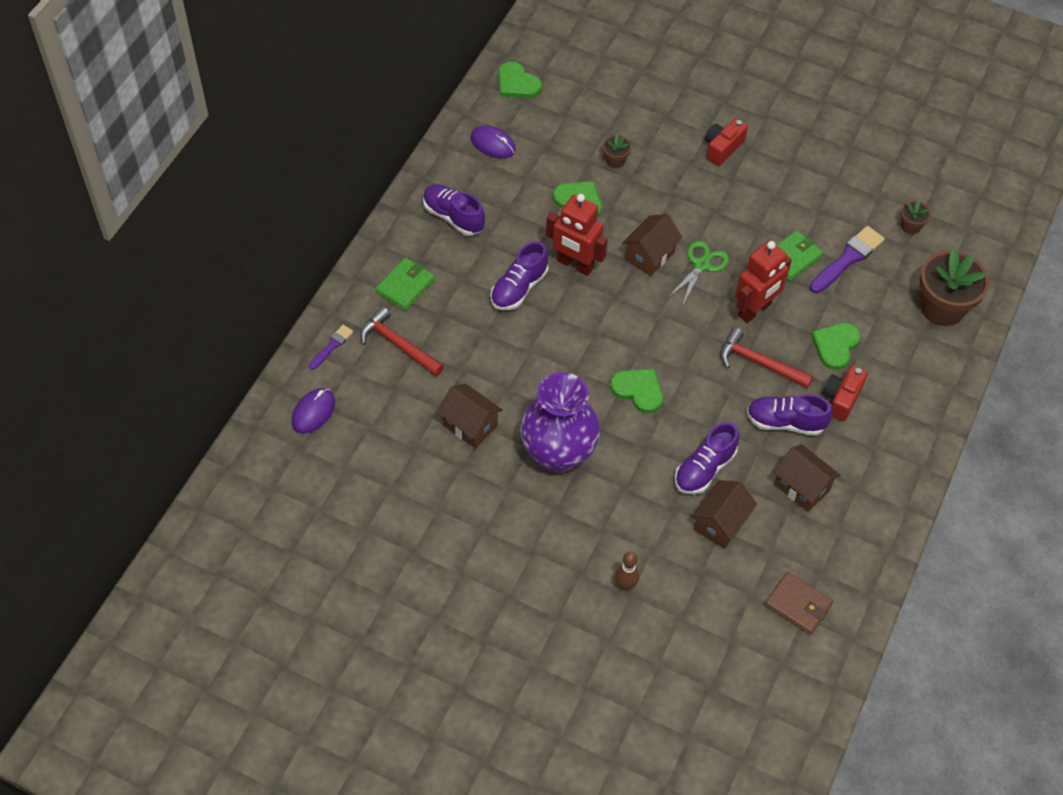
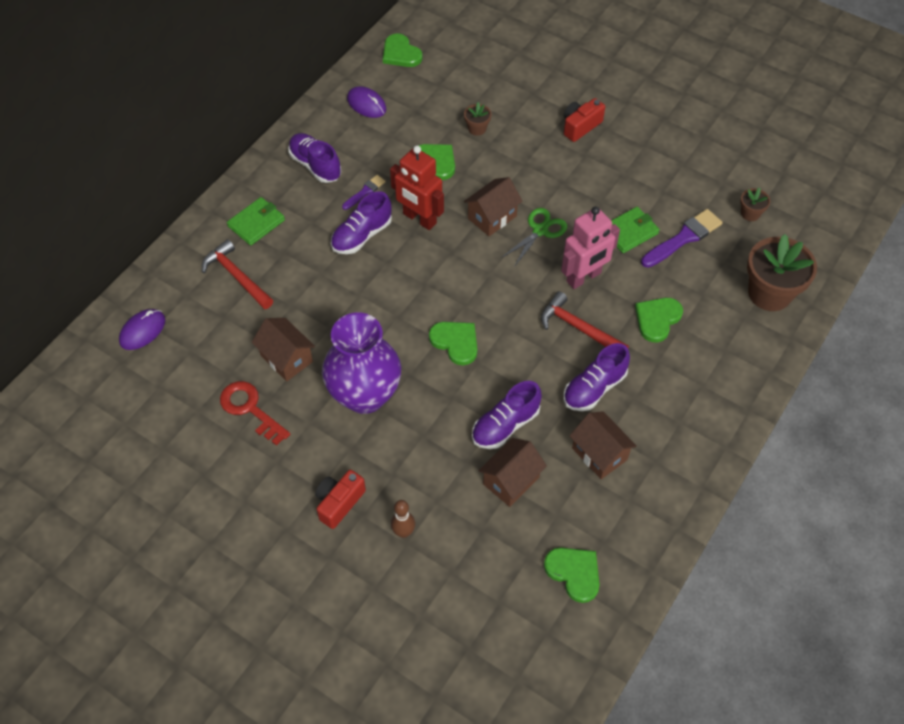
camera: 10 degrees right, 0 degrees up
(332, 346) = (175, 271): purple brush -> purple brush (365, 192)
(444, 480) = (250, 409): none -> red key
(755, 310) = (584, 277): red robot -> pink robot
(785, 422) = (594, 388): purple shoe -> purple shoe turned 60 degrees counterclockwise
(798, 605) = (574, 573): brown wallet -> green heart
(841, 398) = (654, 371): red camera -> red camera (339, 503)

